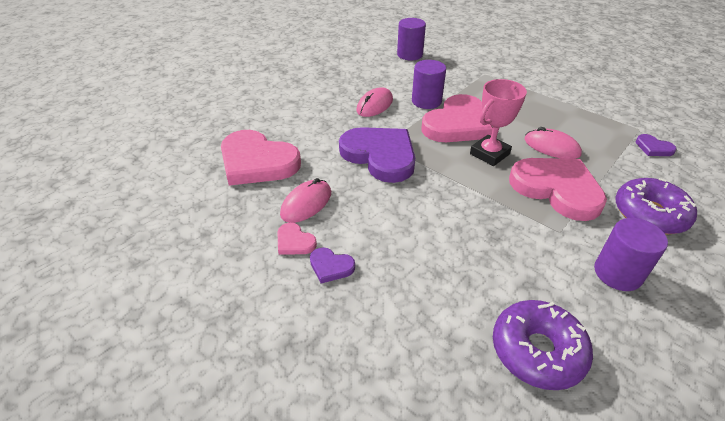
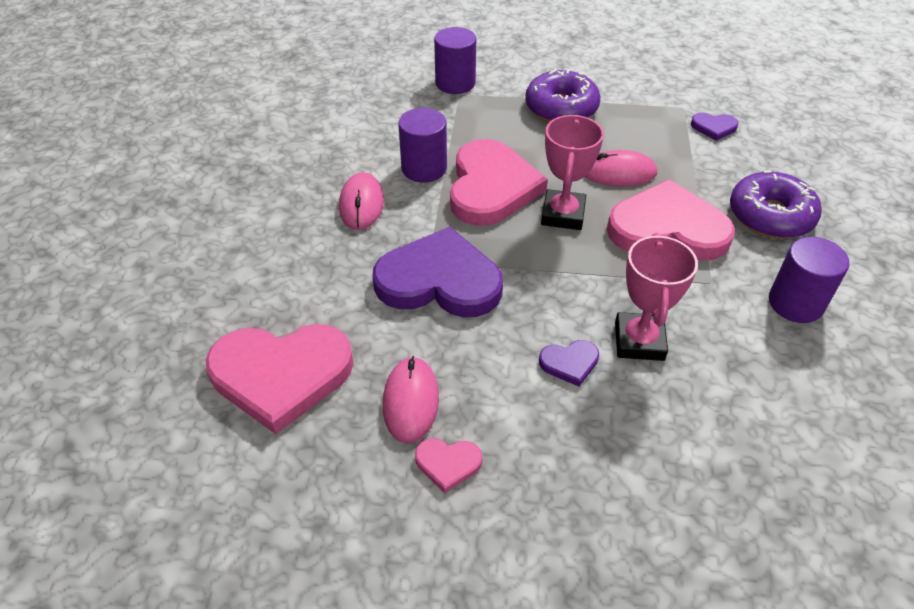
camera: 35 degrees left, 5 degrees up
(331, 266) = (522, 470): purple heart -> purple heart (569, 363)
(409, 55) = (335, 99): purple cylinder -> purple cylinder (455, 83)
(472, 239) = (639, 341): none -> pink trophy
(537, 351) = (798, 435): purple donut -> purple donut (561, 108)

